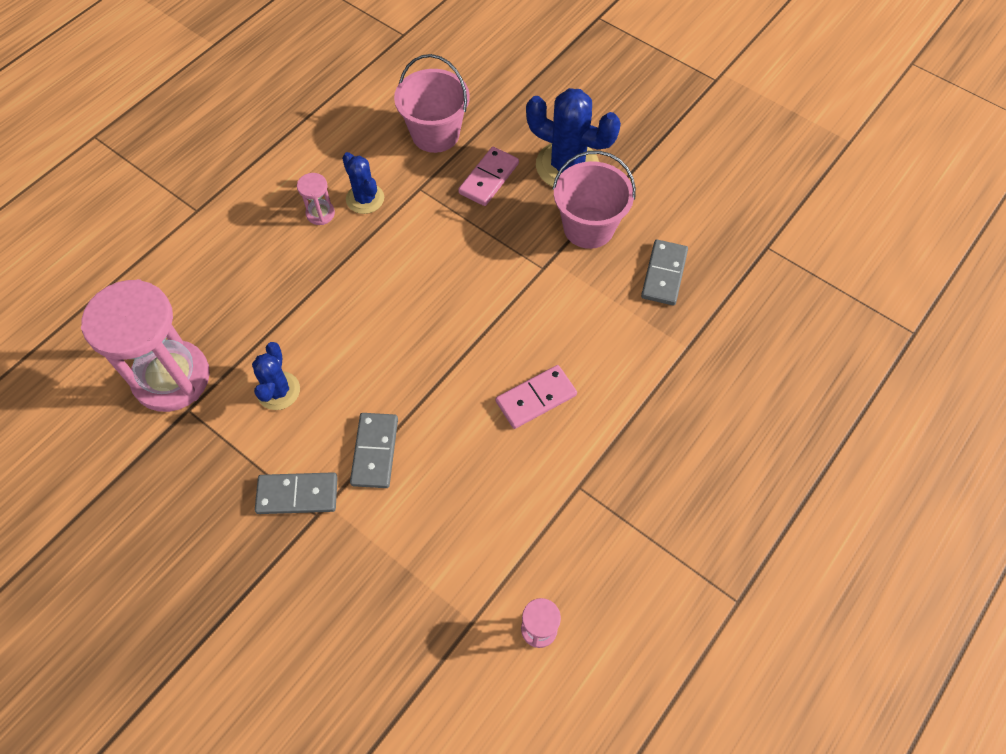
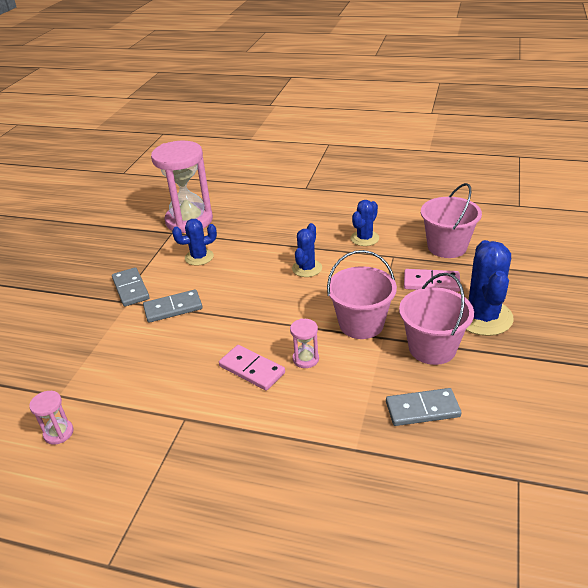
camera: 70 degrees right, 25 degrees down
(320, 214) = (338, 227): pink hourglass -> pink hourglass (305, 359)
(386, 280) = (307, 268): none -> blue cactus
(519, 270) = (361, 324): none -> pink bucket

